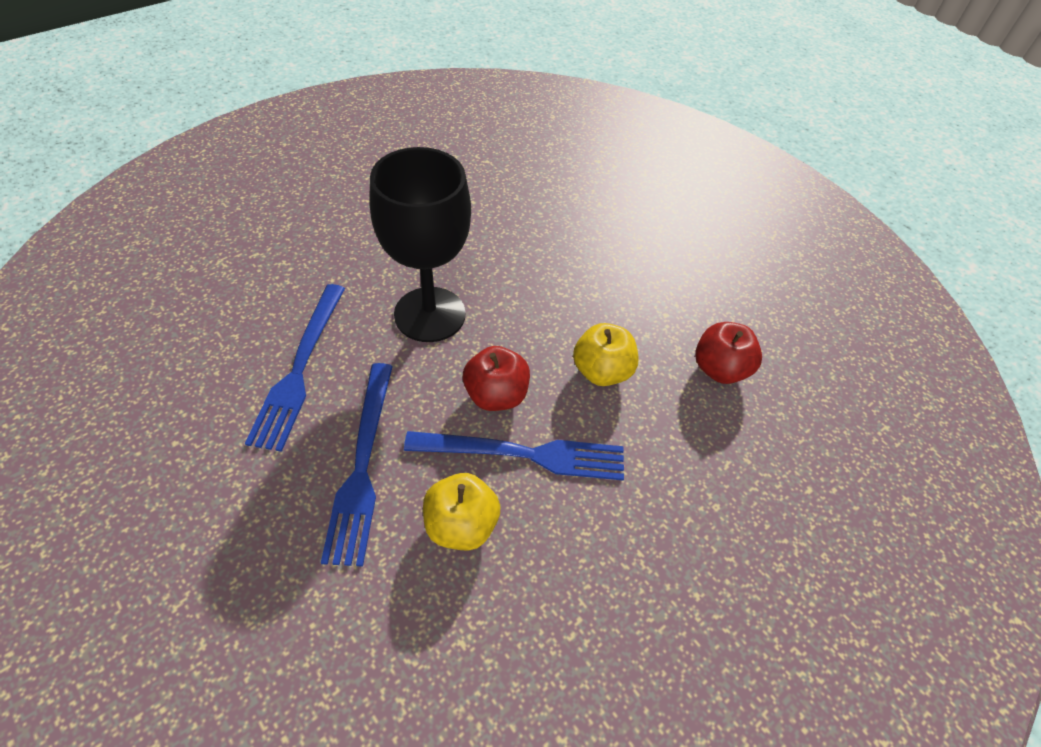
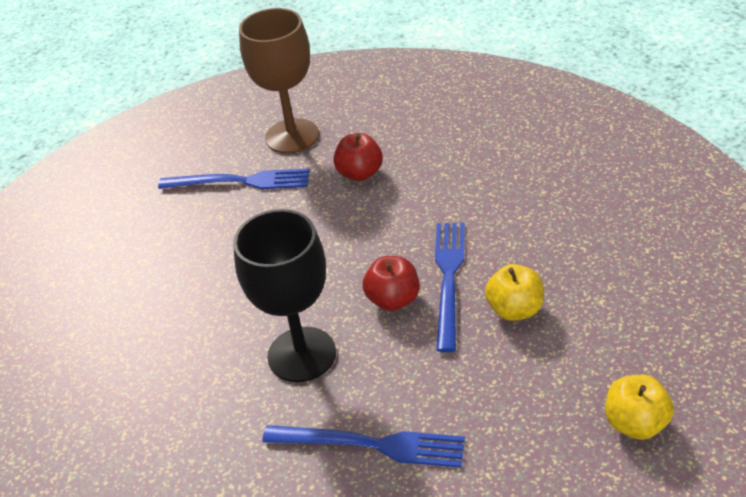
camera: 80 degrees left, 10 degrees down
(362, 465) = (471, 378): blue fork -> blue fork (240, 181)
(601, 371) = (365, 237): yellow apple -> yellow apple (635, 423)
(784, 303) = (292, 136): none -> brown goblet

